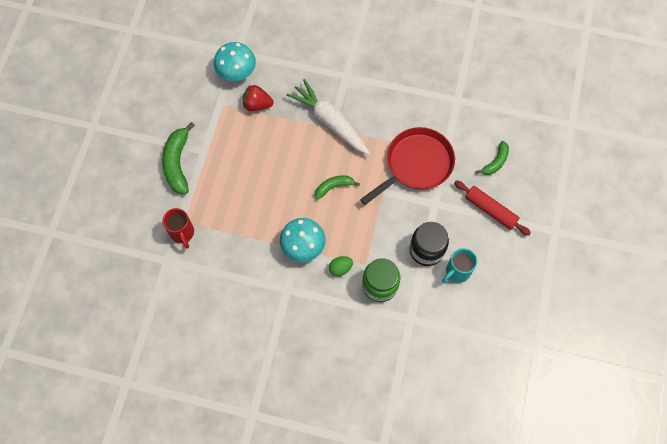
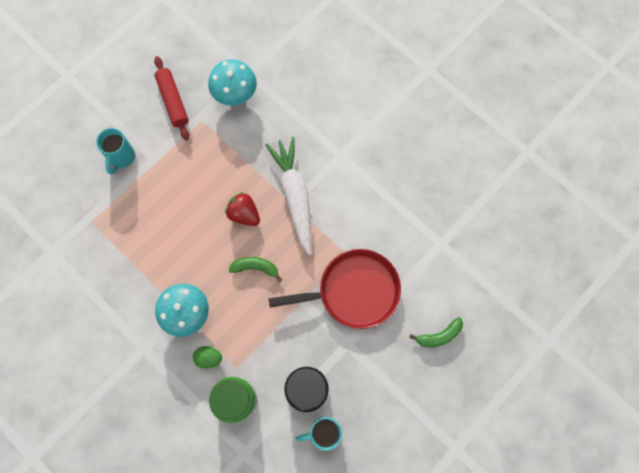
camera: 30 degrees right, 5 degrees up
(178, 163) = (121, 157): green banana -> turquoise mug
(182, 233) = (82, 232): red mug -> none
(257, 105) = (234, 138): red strawberry -> red strawberry (244, 214)
(490, 210) = (401, 385): red rolling pin -> red rolling pin (173, 101)

